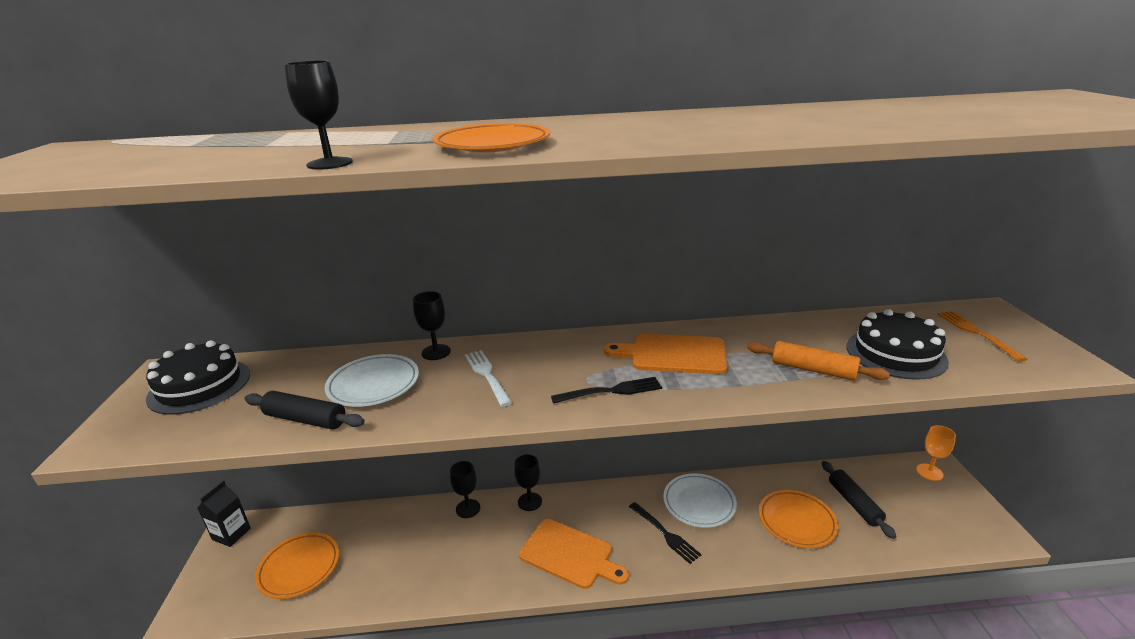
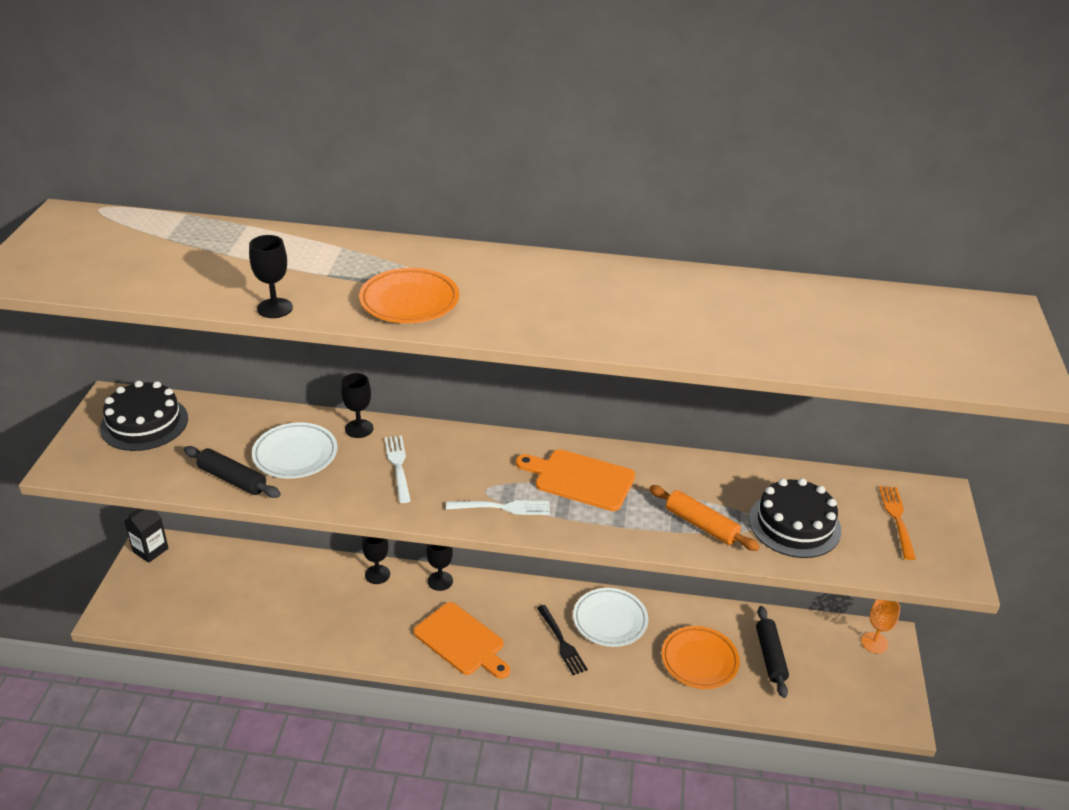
camera: 10 degrees right, 10 degrees up
(299, 568) = (210, 597): orange plate -> none
(611, 391) = (503, 507): black fork -> white fork

